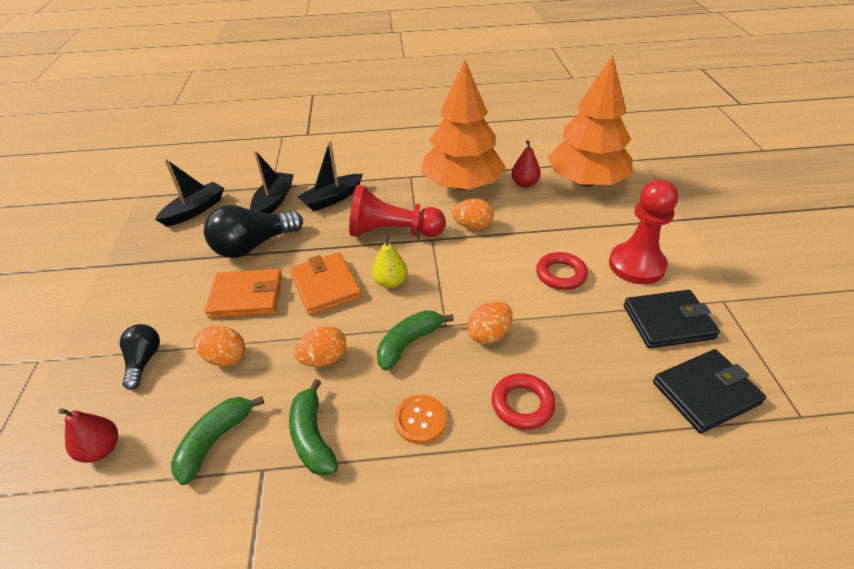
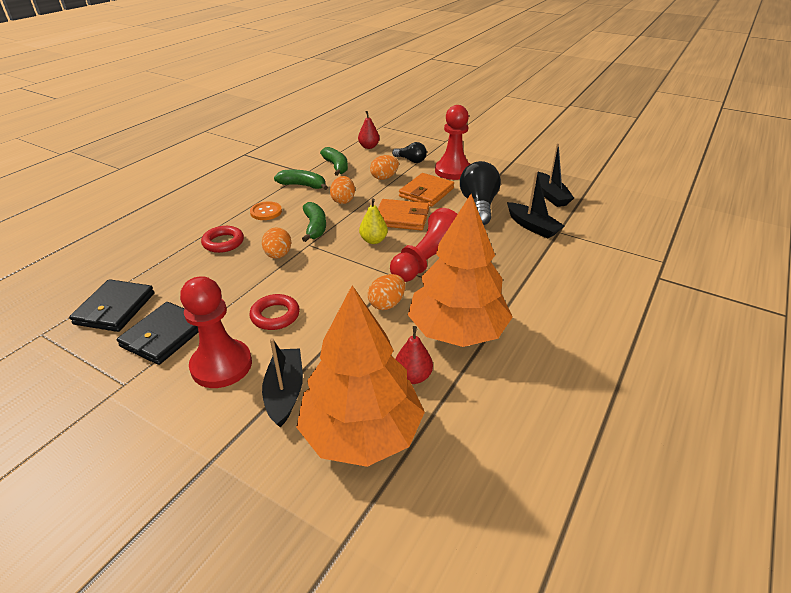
camera: 125 degrees right, 5 degrees down
(164, 302) = (453, 171): none -> red pawn
(332, 199) = (509, 252): black boat -> black boat (285, 392)

